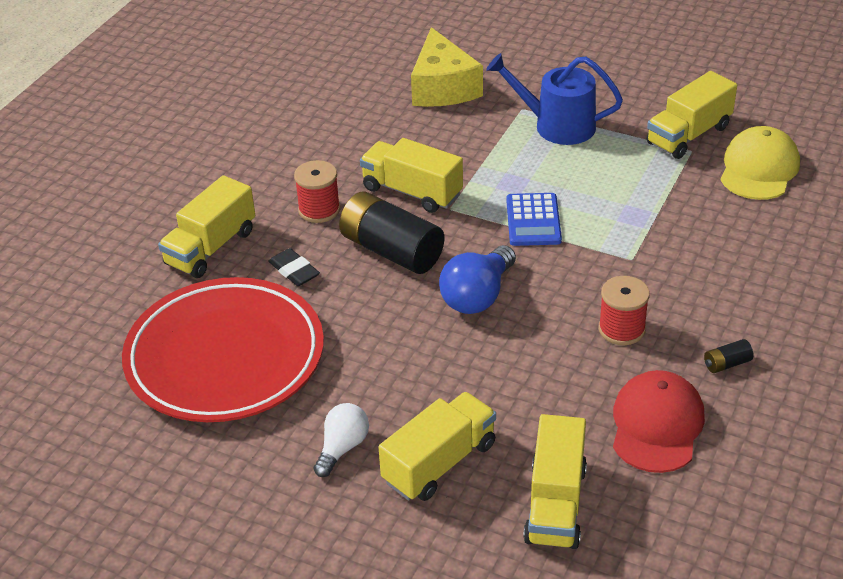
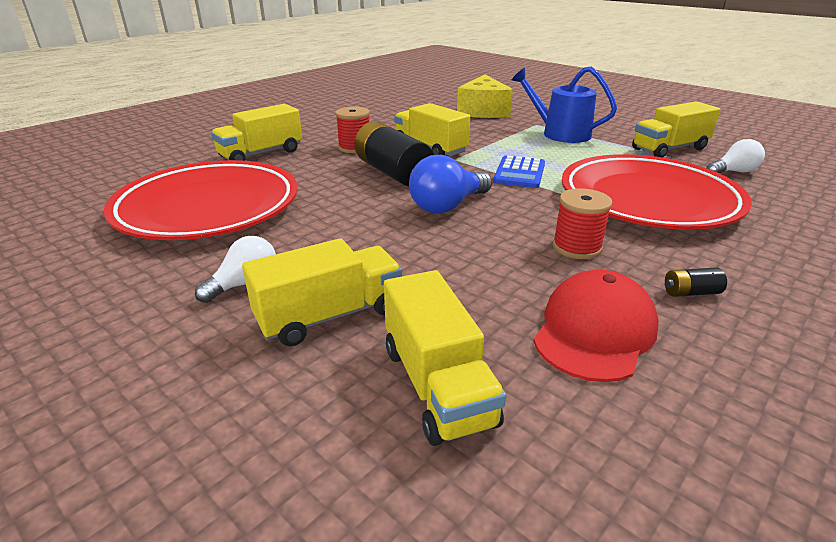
camera: 15 degrees right, 10 degrees down
(294, 271) = (309, 172): black eraser -> none
(555, 504) = (437, 385): yellow truck -> yellow truck turned 45 degrees counterclockwise
(676, 240) = (648, 200): none -> red plate
(759, 169) = (733, 172): yellow cap -> white light bulb

